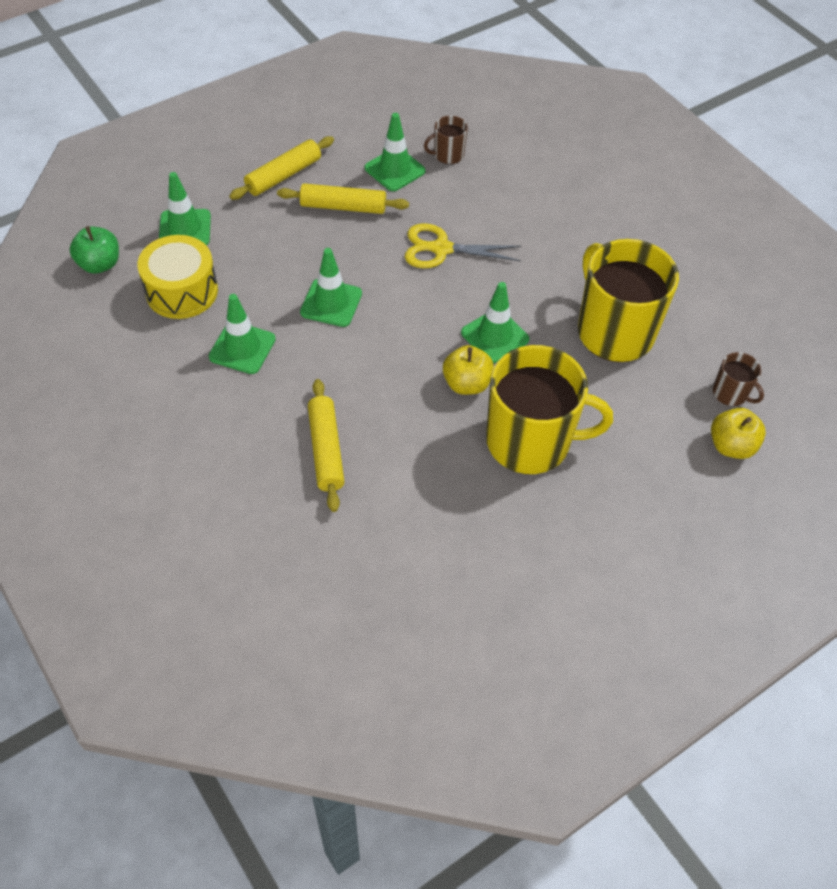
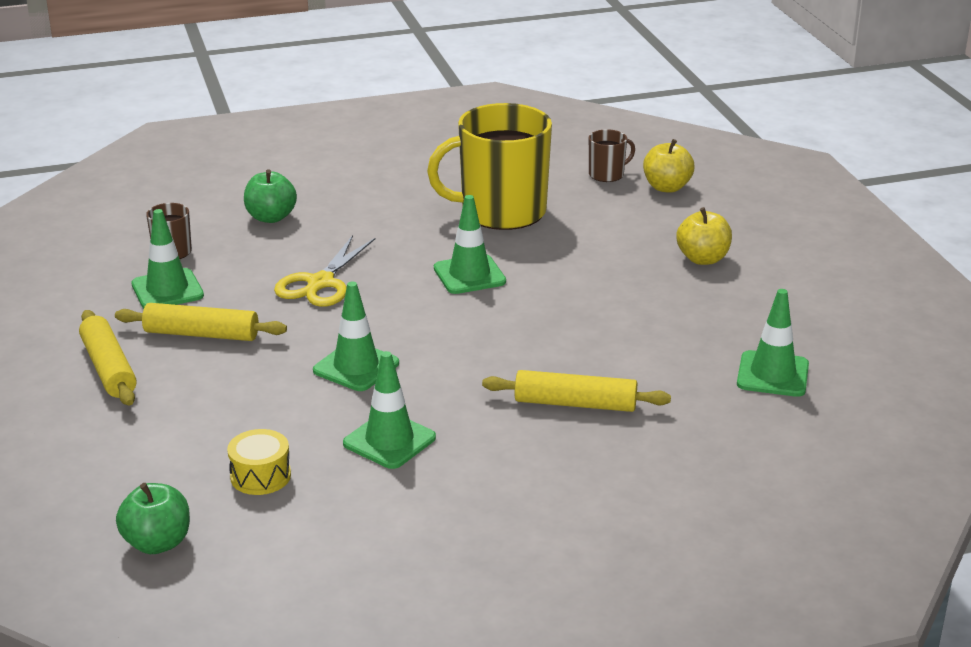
camera: 70 degrees left, 25 degrees down
(182, 291) = (260, 476): yellow drum -> yellow drum, size x0.59
(185, 229) = (145, 460): green traffic cone -> green traffic cone (772, 374)
(343, 207) = (202, 334): yellow rolling pin -> yellow rolling pin turned 75 degrees clockwise
(466, 383) = (525, 302): yellow apple -> yellow apple (703, 259)
(528, 191) = (271, 217): none -> green apple
(530, 441) = (618, 281): yellow mug -> none

